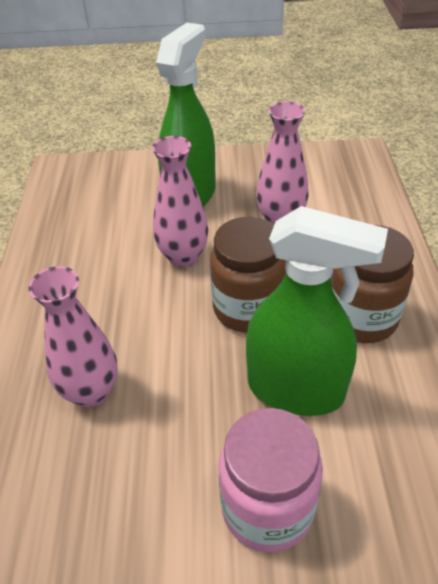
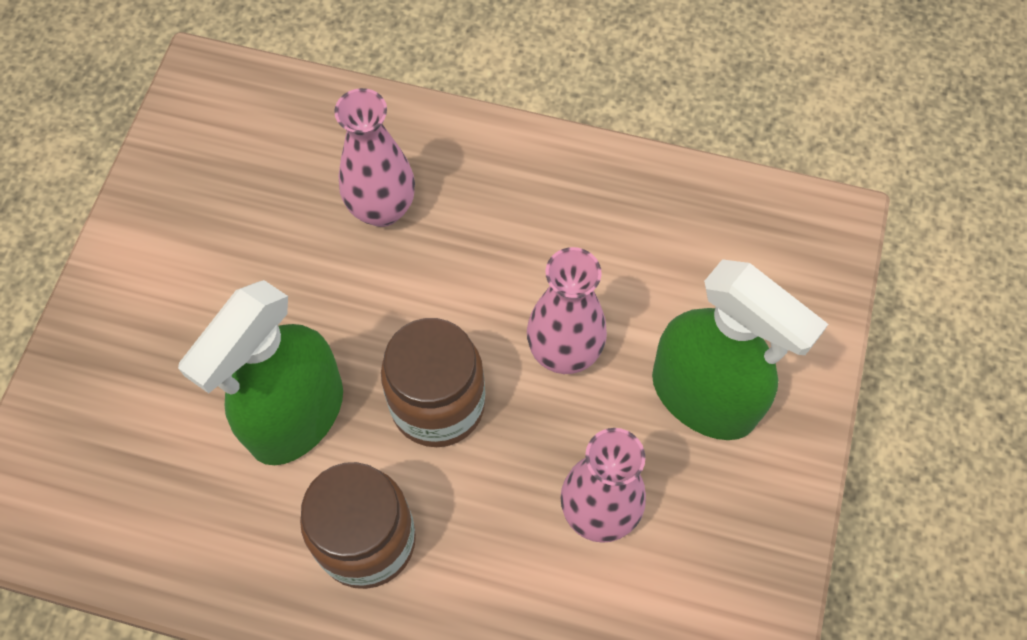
camera: 105 degrees right, 20 degrees up
(267, 508) = (181, 340): pink jar -> none

